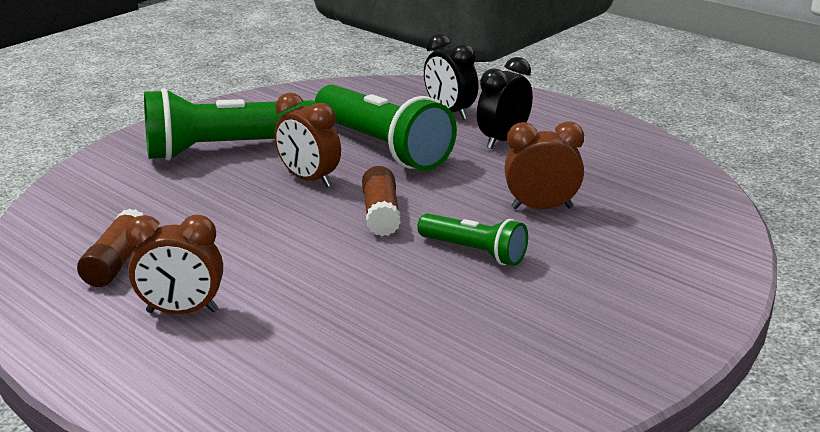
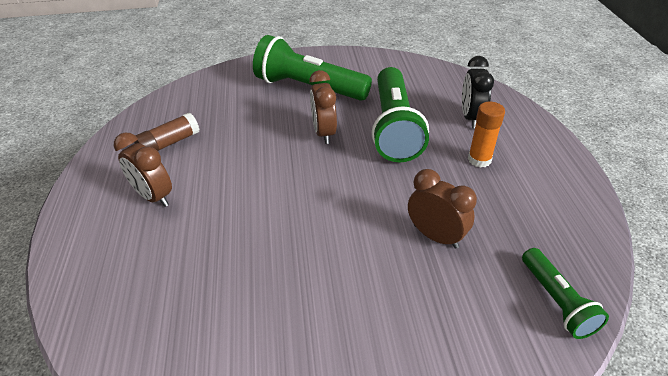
camera: 40 degrees right, 15 degrees up
(381, 214) = (330, 182): brown glue stick -> none
(474, 252) = (346, 248): green flashlight -> green flashlight (556, 301)
(503, 140) = (479, 159): black clock -> orange glue stick

